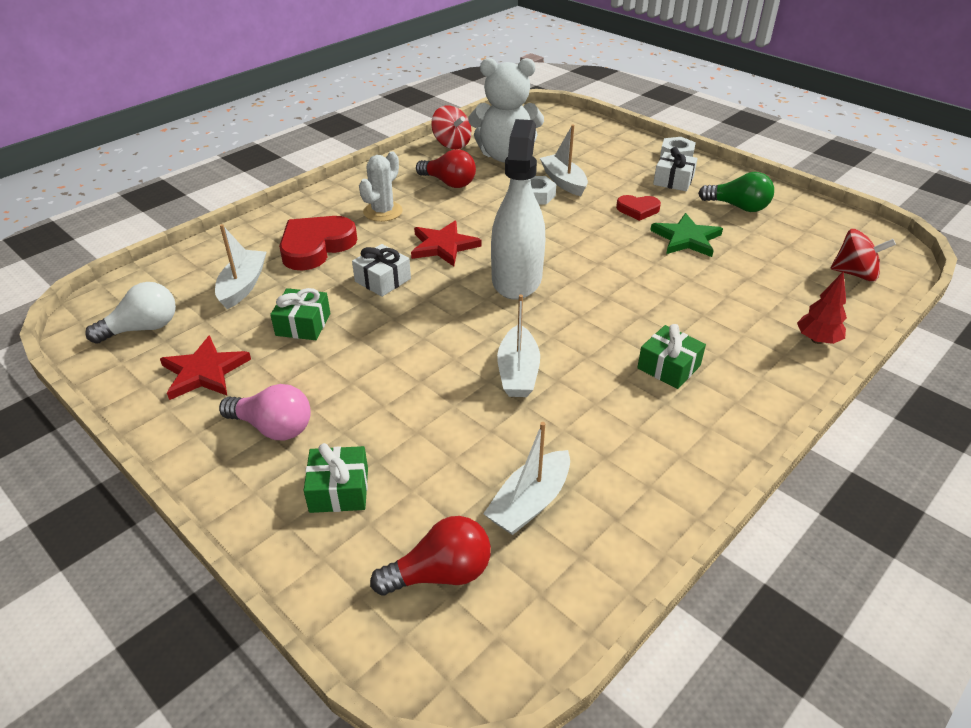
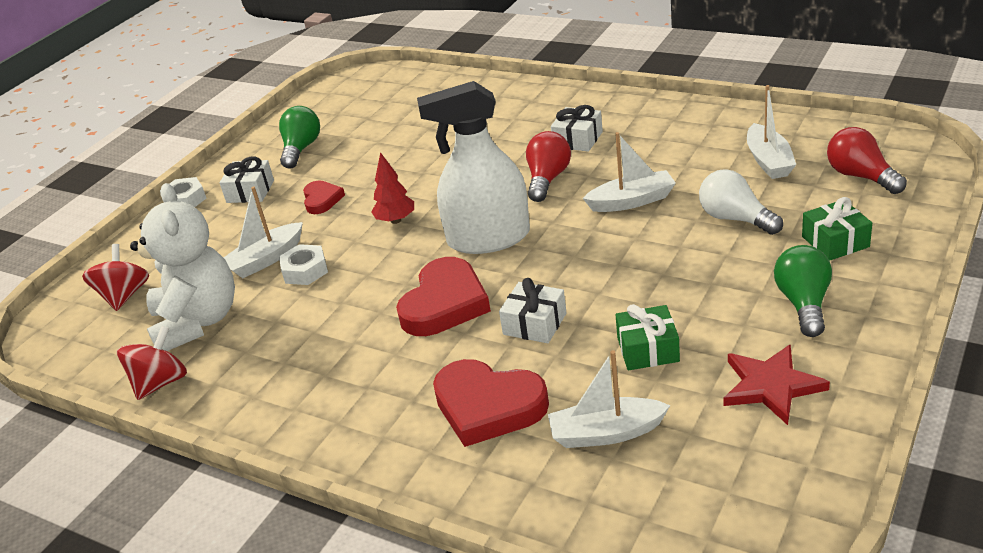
camera: 100 degrees left, 5 degrees down
(143, 328) = (741, 481): white light bulb -> white light bulb (735, 219)
(273, 427) = (803, 304): pink light bulb -> green light bulb
(383, 212) = (379, 380): white cactus -> none
(443, 246) = (444, 303): red star -> red heart
(449, 183) = (285, 348): red light bulb -> red light bulb (547, 179)
(530, 502) = (768, 161): white boat -> white boat turned 60 degrees clockwise
(668, 367) = (578, 139): green gift -> white gift
(686, 238) = (373, 164): green star -> none
(817, 340) = (505, 91): red tree -> red tree (396, 220)
(855, 274) = (403, 87): red spinning top -> red spinning top (124, 296)

